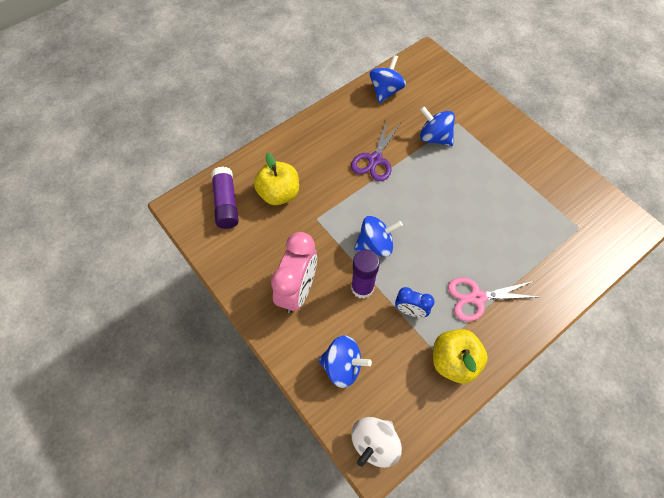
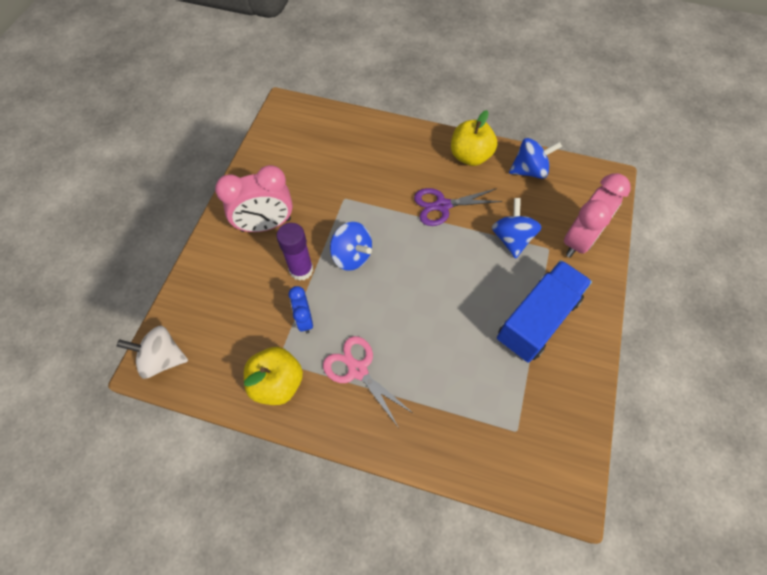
camera: 55 degrees right, 0 degrees up
(226, 203) = (310, 131): purple glue stick -> none
(279, 194) = (347, 159): yellow apple -> yellow apple (470, 156)
(342, 366) = (218, 296): blue spinning top -> none
(463, 102) = (579, 240): none -> pink clock
(507, 165) = (537, 320): none -> blue truck

